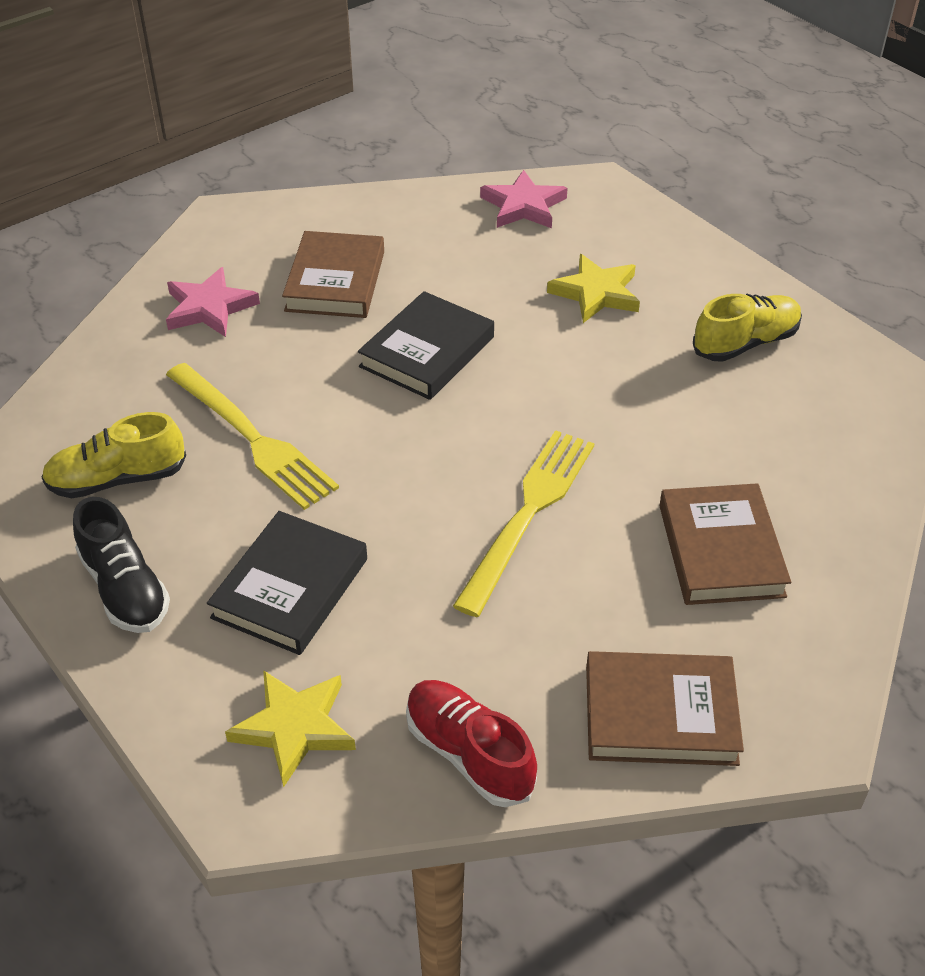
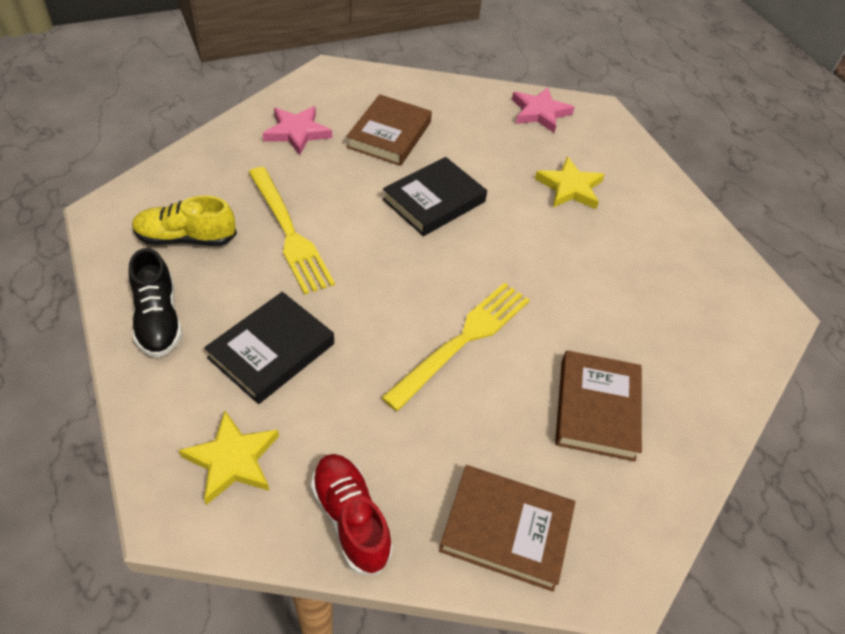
camera: 10 degrees right, 5 degrees up
(745, 343) = (667, 252): yellow shoe -> none

